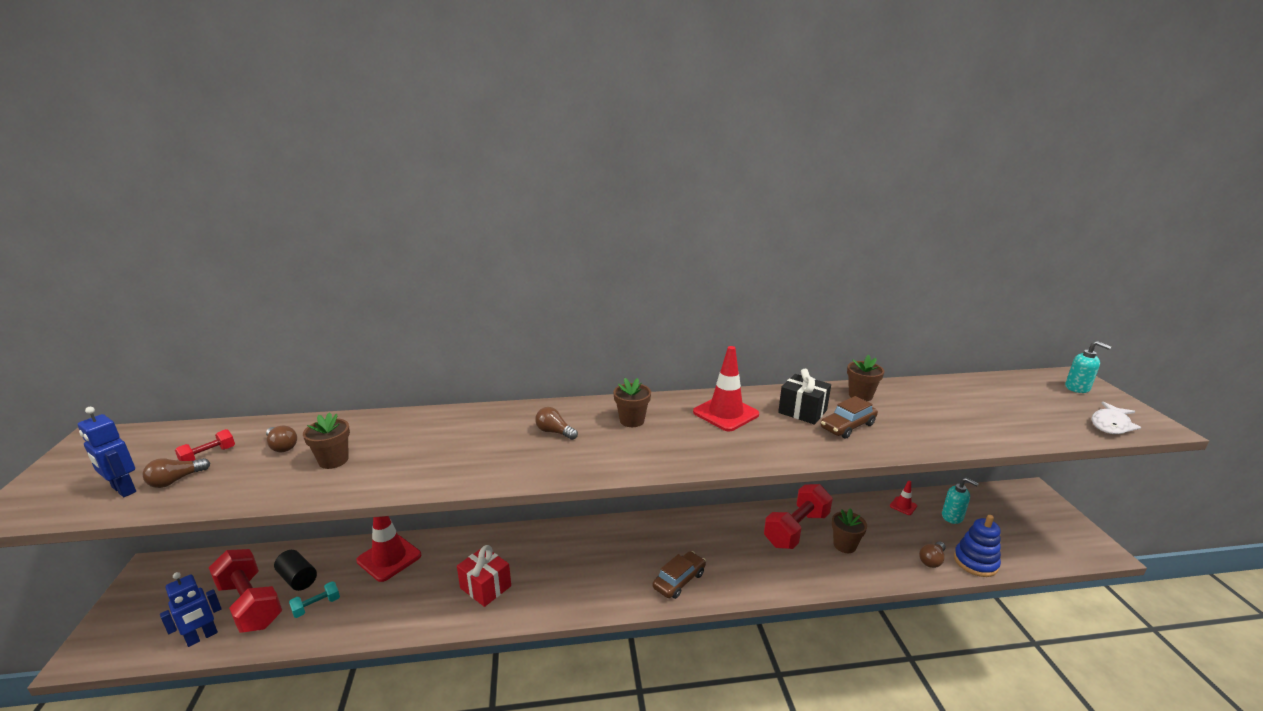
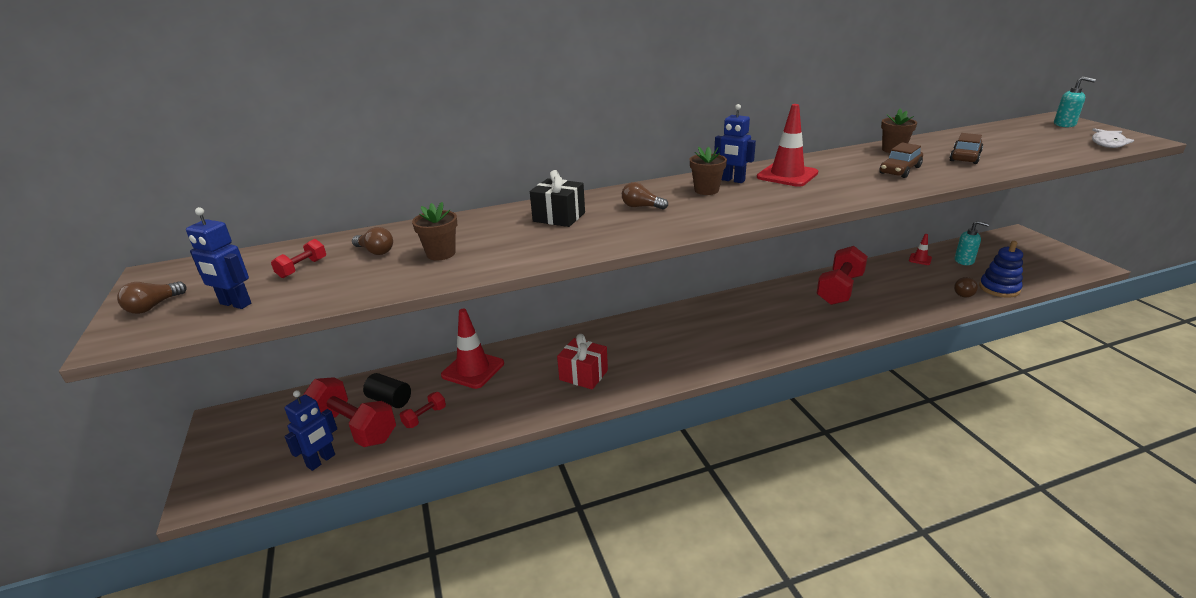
camera: 10 degrees left, 5 degrees up
(176, 480) = (286, 289): brown light bulb -> brown light bulb (154, 306)
(316, 606) = (424, 417): turquoise dumbbell -> red dumbbell
(666, 411) = (732, 180): none -> blue robot
(679, 580) = (759, 341): brown car -> brown car (965, 157)
(802, 411) = (853, 166): black gift -> black gift (559, 217)
(844, 545) = (887, 294): brown flower pot -> none

